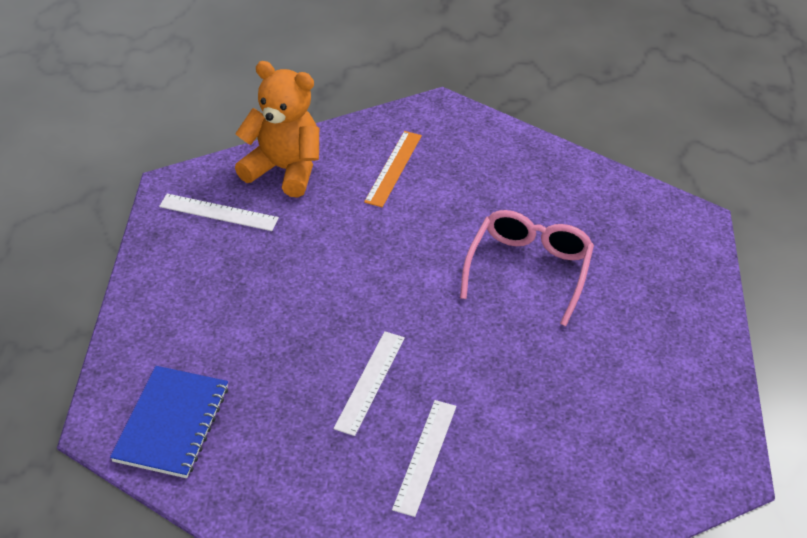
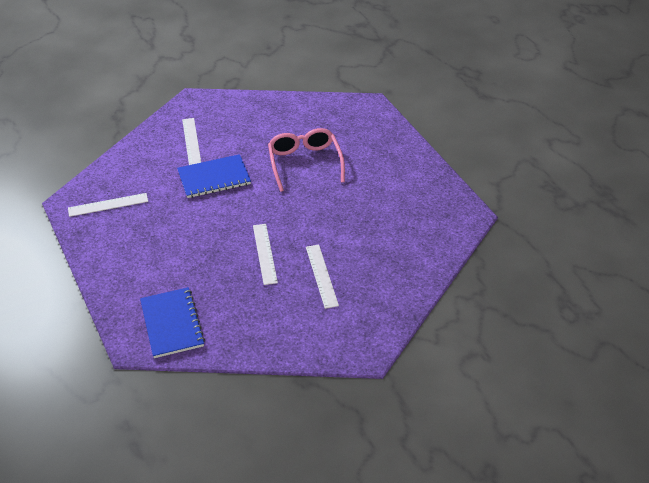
camera: 30 degrees left, 0 degrees up
(284, 170) = (128, 167): orange teddy bear -> none
(384, 236) = (214, 178): none -> blue notebook
(393, 168) = (191, 141): orange ruler -> white ruler

